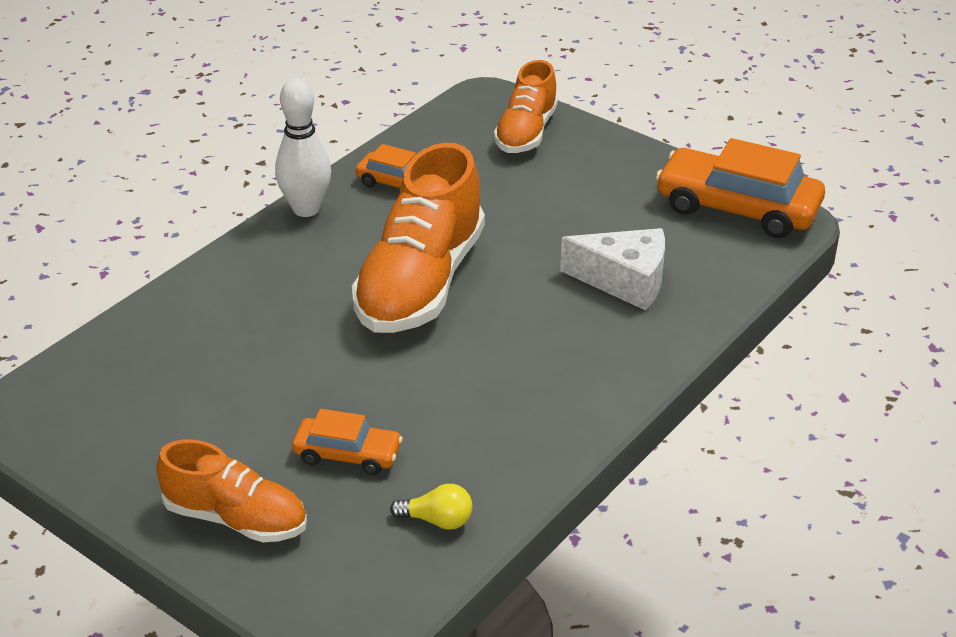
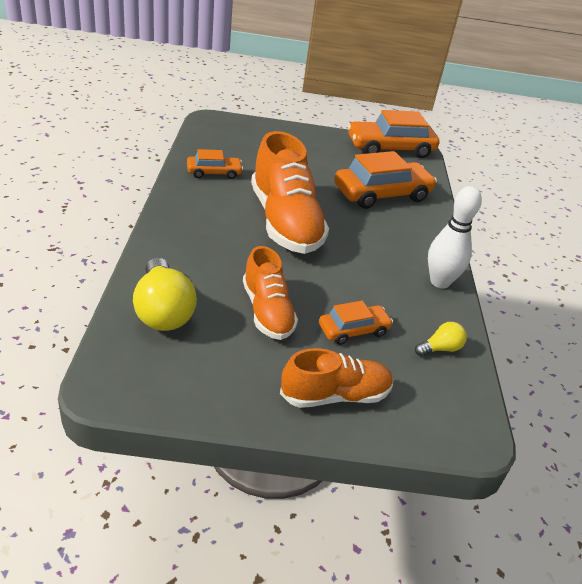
camera: 40 degrees left, 0 degrees up
(147, 350) = (163, 311): none -> yellow light bulb
(306, 209) = (174, 198): white bowling pin -> white bowling pin (440, 282)
(526, 132) = (252, 133): orange shoe -> orange shoe (267, 311)
(624, 281) = (382, 194): white cheese -> orange car

